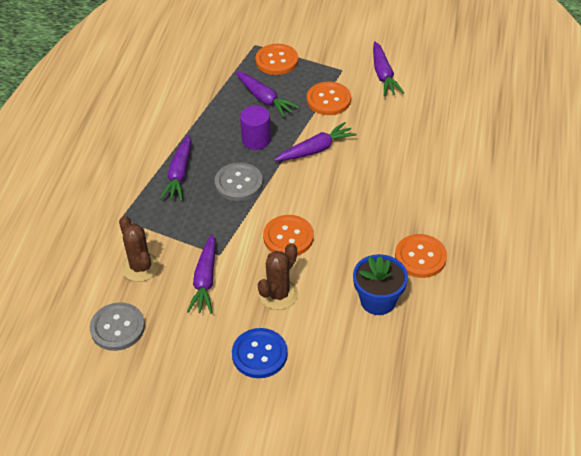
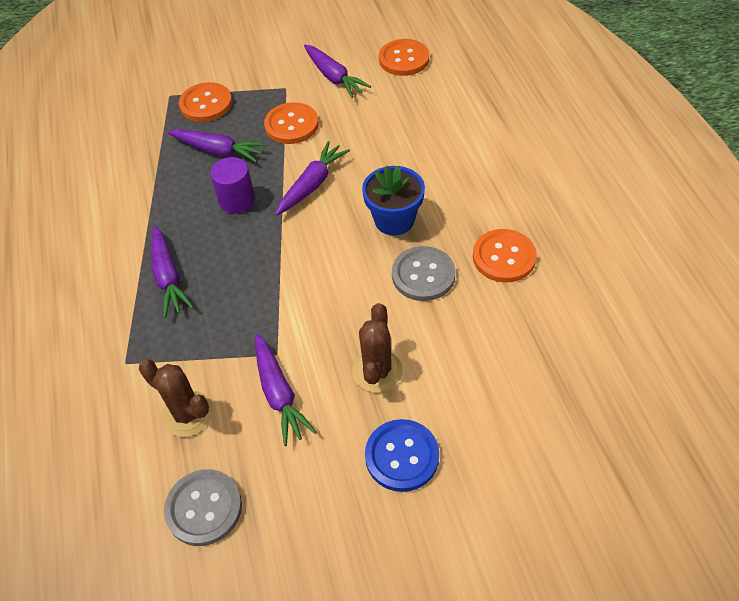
camera: 25 degrees left, 5 degrees up
(238, 183) = (247, 258): grey button -> grey button (423, 275)
(288, 237) = (345, 297): orange button -> orange button (404, 59)
(378, 300) = (492, 327): blue flower pot -> blue flower pot (394, 220)

